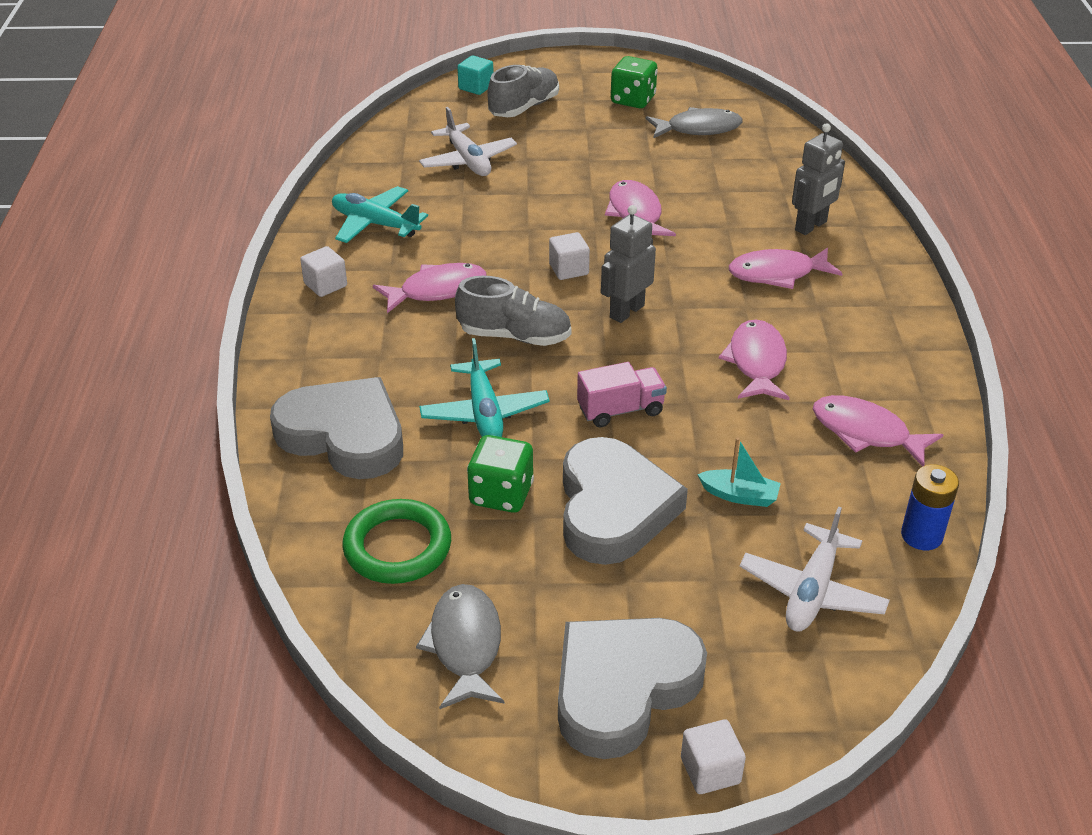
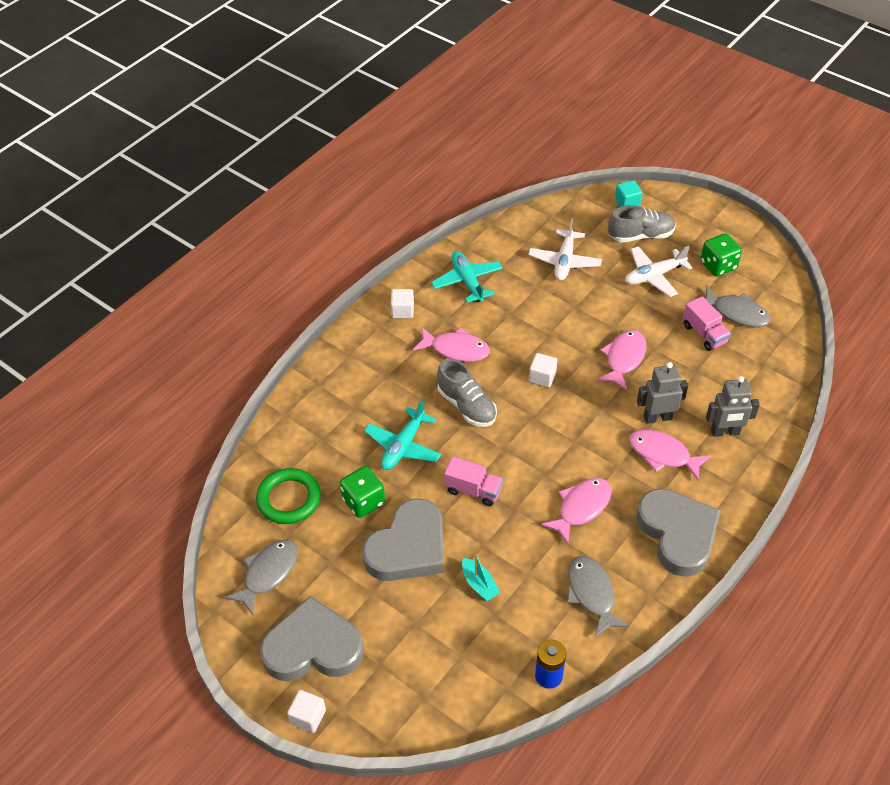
camera: 40 degrees right, 10 degrees up
(344, 435) = (324, 416): grey heart -> grey heart (677, 534)
(626, 311) = (544, 427): grey robot -> grey robot (657, 417)
(689, 158) = (704, 334): none -> pink truck
(812, 591) = (455, 664): white plane -> white plane (654, 276)
(866, 432) = (592, 594): pink fish -> grey fish

